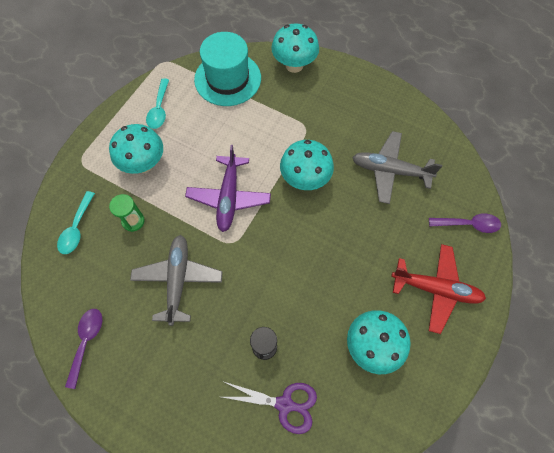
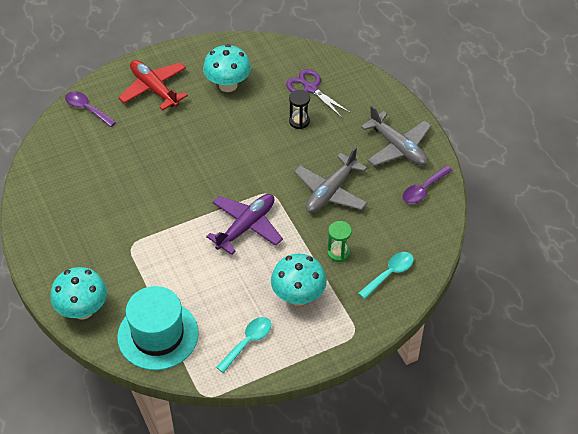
camera: 145 degrees left, 15 degrees down
(305, 179) = (173, 205): turquoise mushroom -> none
(390, 171) = (100, 173): grey plane -> grey plane (398, 147)

